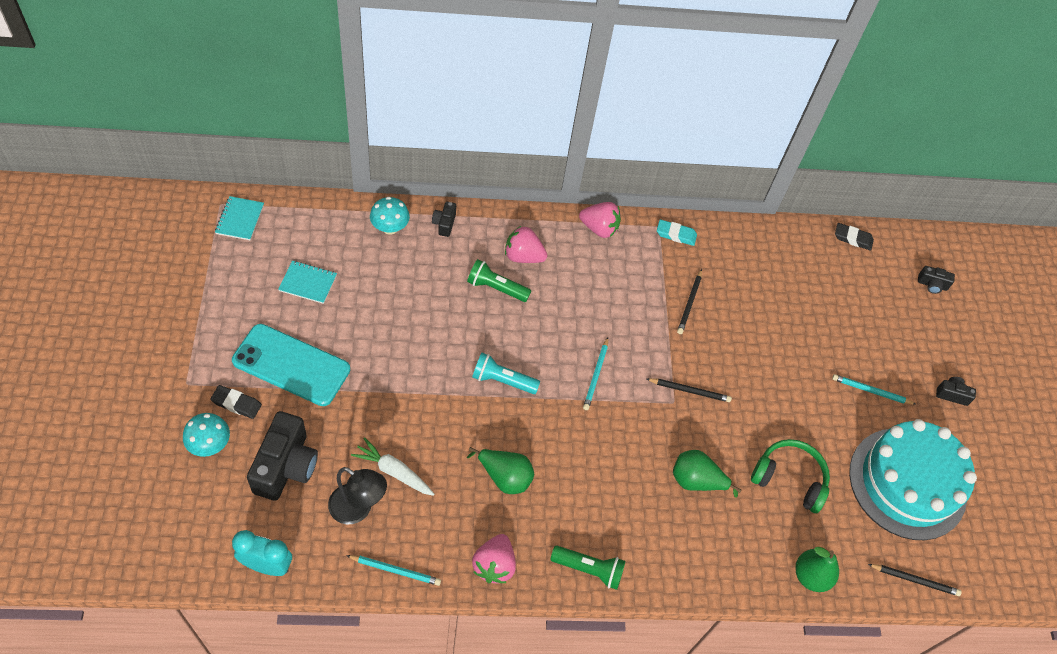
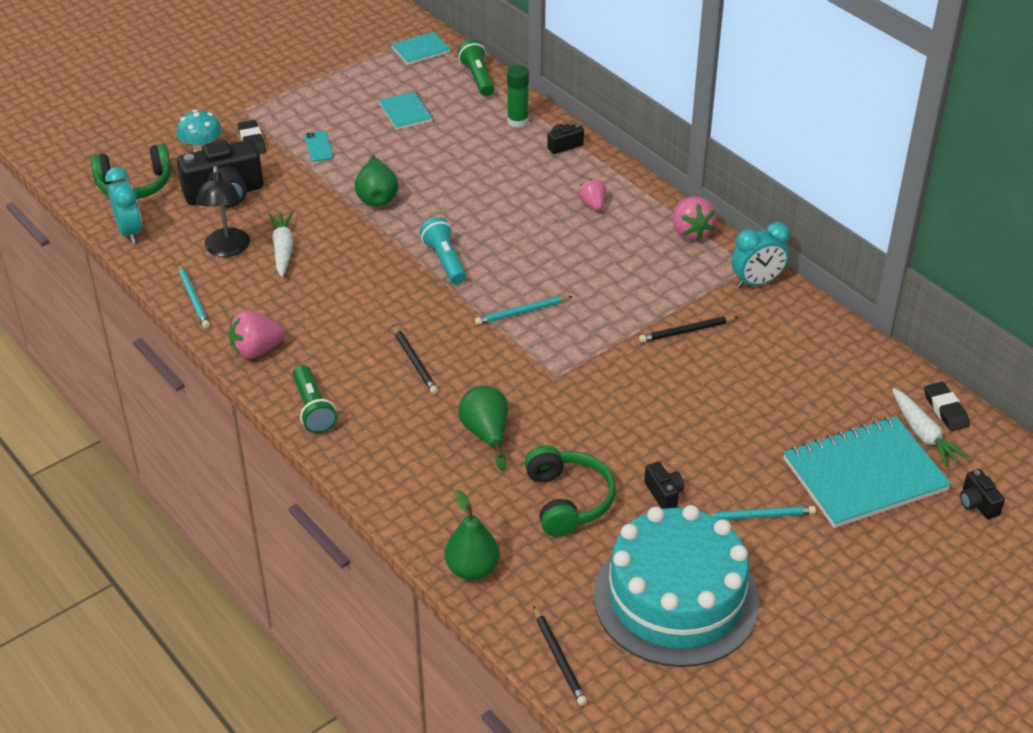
camera: 60 degrees right, 15 degrees down
(207, 523) = (135, 185): none -> green headphones
(291, 365) = (318, 146): turquoise phone -> turquoise phone, size x0.40
(390, 228) = (517, 121): turquoise mushroom -> green glue stick
(496, 288) = (536, 207): green flashlight -> green flashlight (477, 78)
(504, 477) = (348, 312): green pear -> green pear (377, 197)
(523, 256) = (593, 205): pink strawberry -> pink strawberry, size x0.66
(676, 234) = (756, 282): turquoise eraser -> turquoise clock
(689, 391) = (583, 380): black pencil -> black pencil (414, 362)
(864, 264) = (924, 435): none -> white carrot
(871, 391) = (758, 516): turquoise pencil -> turquoise pencil turned 105 degrees clockwise
(875, 316) = (864, 475): none -> turquoise notebook
(951, 394) = (844, 587): black camera -> black camera (664, 494)

